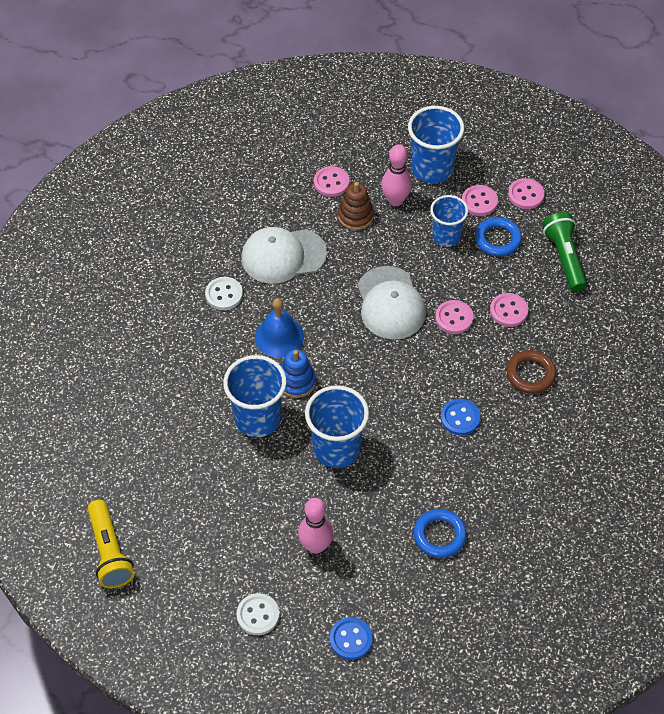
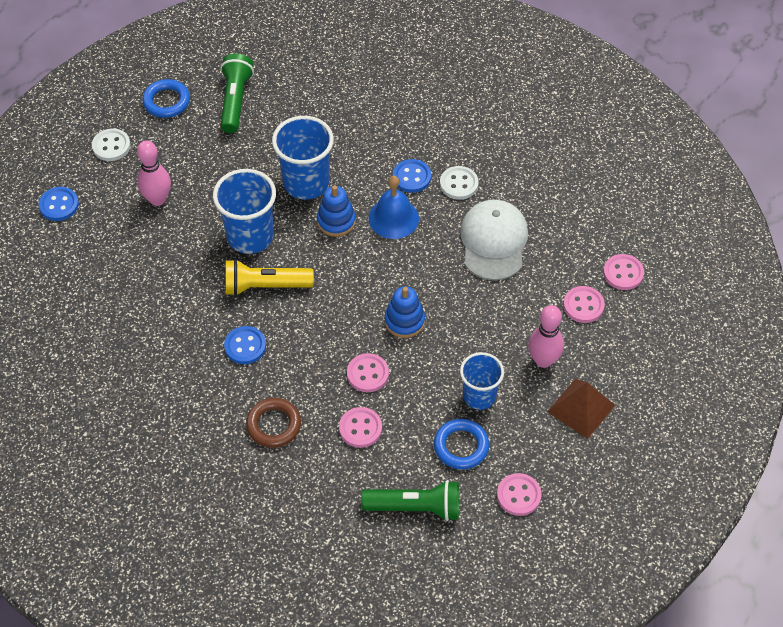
camera: 105 degrees right, 0 degrees up
(109, 552) = (213, 59): yellow flashlight -> yellow flashlight (265, 286)
(164, 512) = (235, 101): none -> green flashlight
(226, 333) = (411, 177): none -> blue button
(355, 216) = (530, 317): brown stacking toy -> none
(390, 303) = (404, 321): white cap -> blue stacking toy
(432, 169) = (581, 408): blue cup -> brown pyramid
(439, 535) = (126, 295): blue ring -> blue ring (166, 101)
(479, 201) = (521, 443): pink button -> pink button (623, 273)

